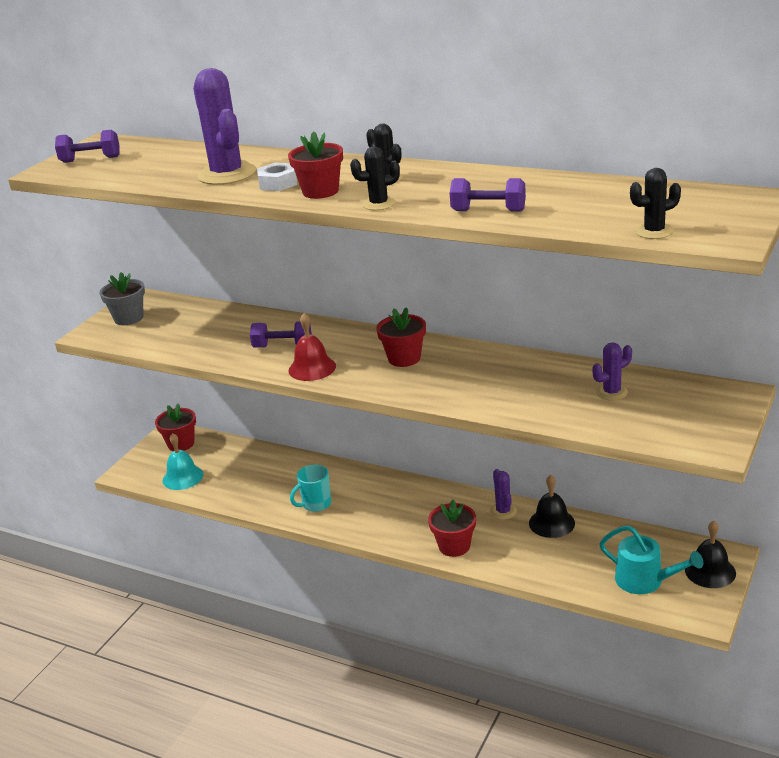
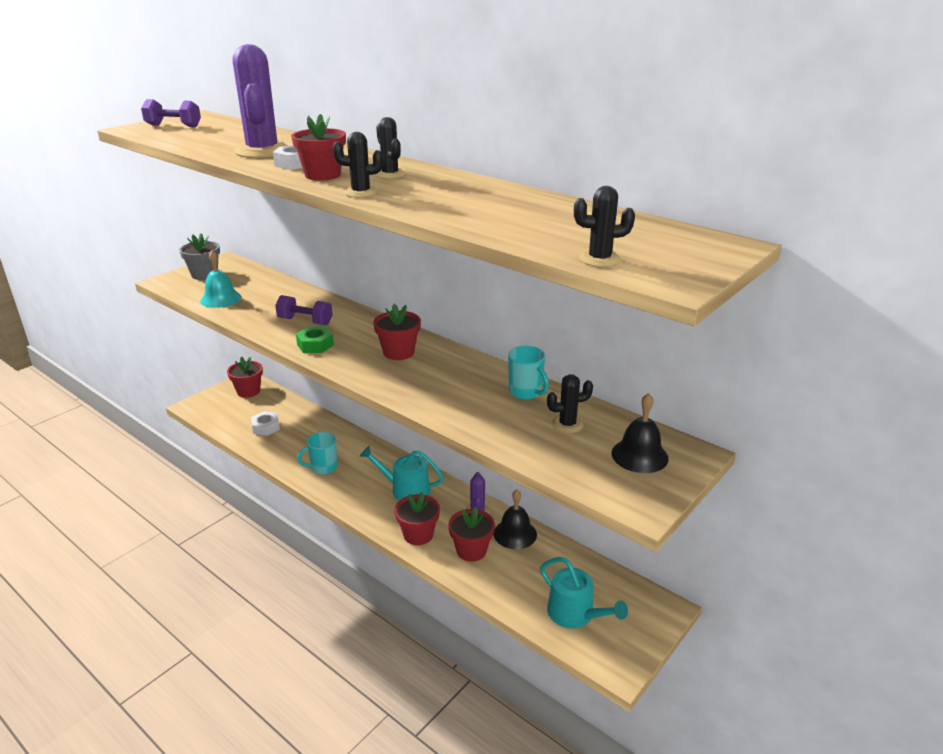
camera: 10 degrees right, 0 degrees up
(183, 477) = (233, 419): turquoise bell -> turquoise bell (221, 299)
(226, 477) = (266, 427): none -> white nut
(312, 368) = (315, 345): red bell -> green nut
(417, 506) = (406, 489): none -> turquoise watering can
(488, 211) = (453, 214): purple dumbbell -> none
(516, 548) = (471, 550): none -> red flower pot
(555, 371) = (526, 392): none -> turquoise mug
(612, 392) = (567, 424): purple cactus -> black cactus
(710, 571) = (642, 620): black bell -> black bell (639, 455)

